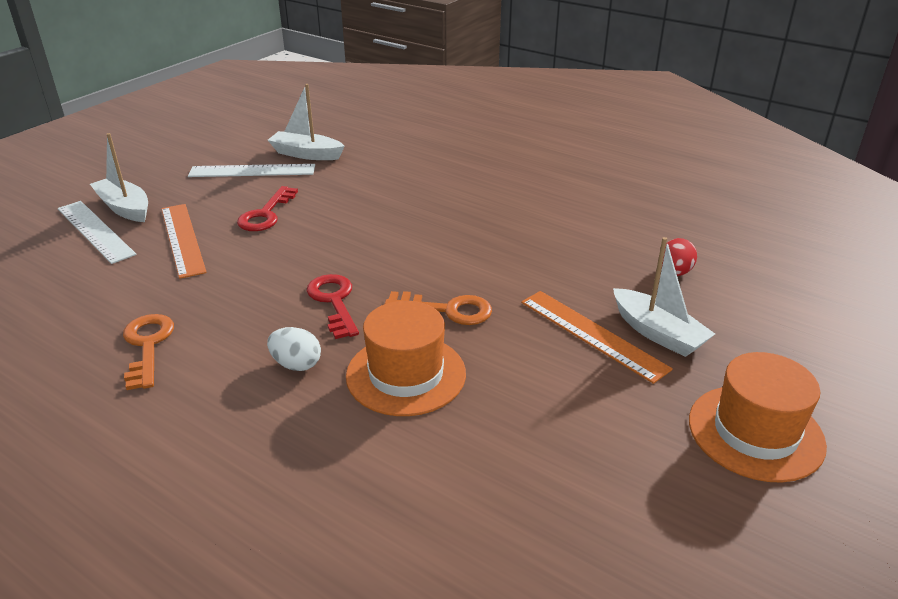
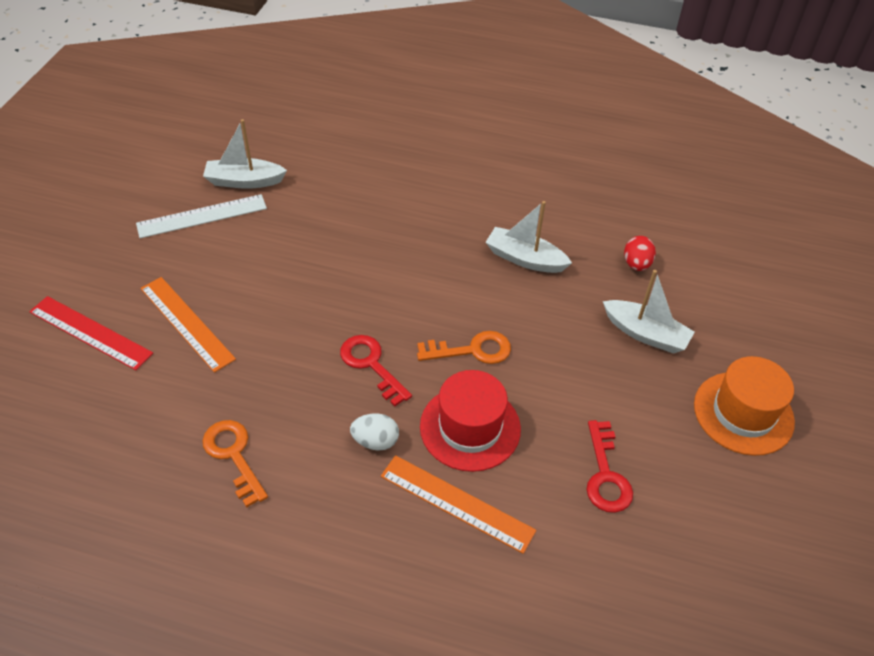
camera: 20 degrees left, 15 degrees up
(95, 231) = (90, 332): white ruler -> red ruler
(124, 208) = (100, 295): white boat -> white boat (525, 259)
(266, 214) = (250, 272): red key -> red key (606, 474)
(406, 374) = (470, 427): orange hat -> red hat
(592, 334) = (597, 348): orange ruler -> orange ruler (456, 503)

